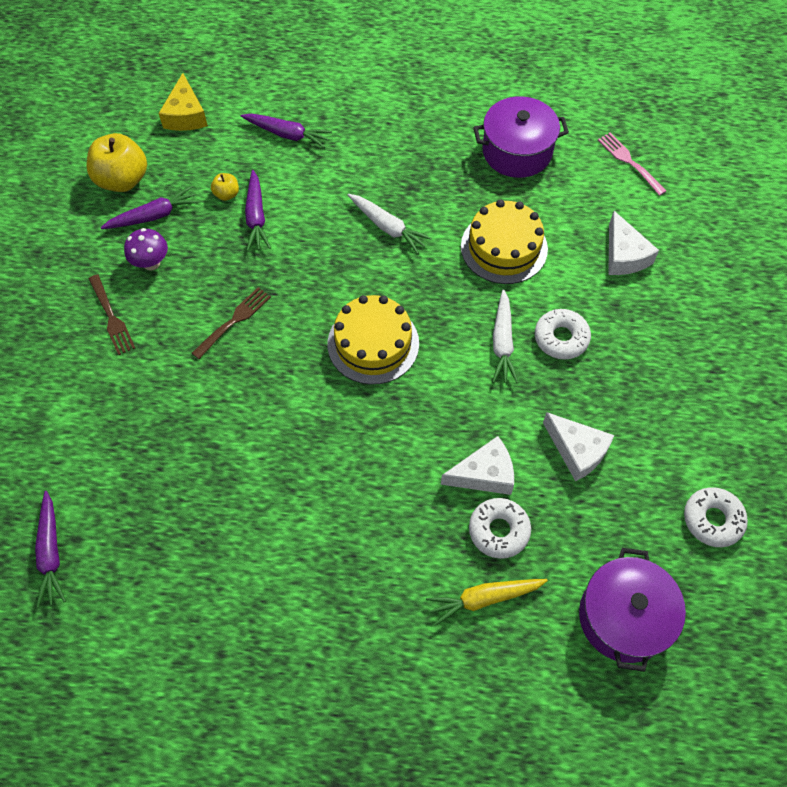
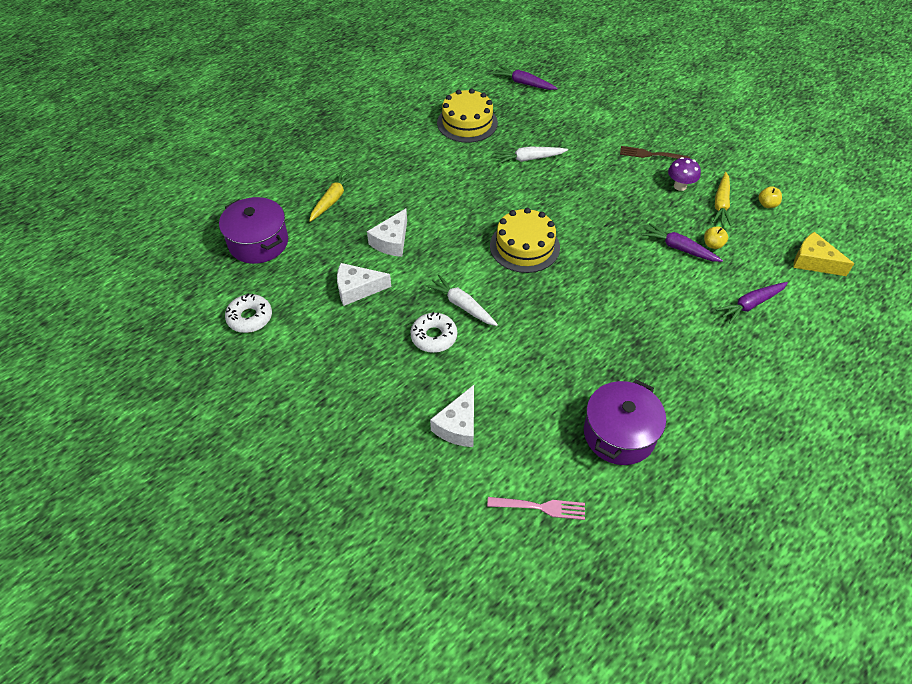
camera: 130 degrees right, 10 degrees down
(123, 180) = (767, 204): yellow apple -> yellow apple, size x0.48
(154, 216) = (721, 204): purple carrot -> yellow carrot
(233, 321) = (601, 198): brown fork -> none
(387, 227) = (611, 307): white carrot -> white carrot (529, 159)
(499, 530) = (356, 226): white donut -> none
(504, 247) = (534, 358): yellow cake -> yellow cake (467, 123)
(624, 255) = (458, 425): white cheese -> white cheese turned 90 degrees counterclockwise

